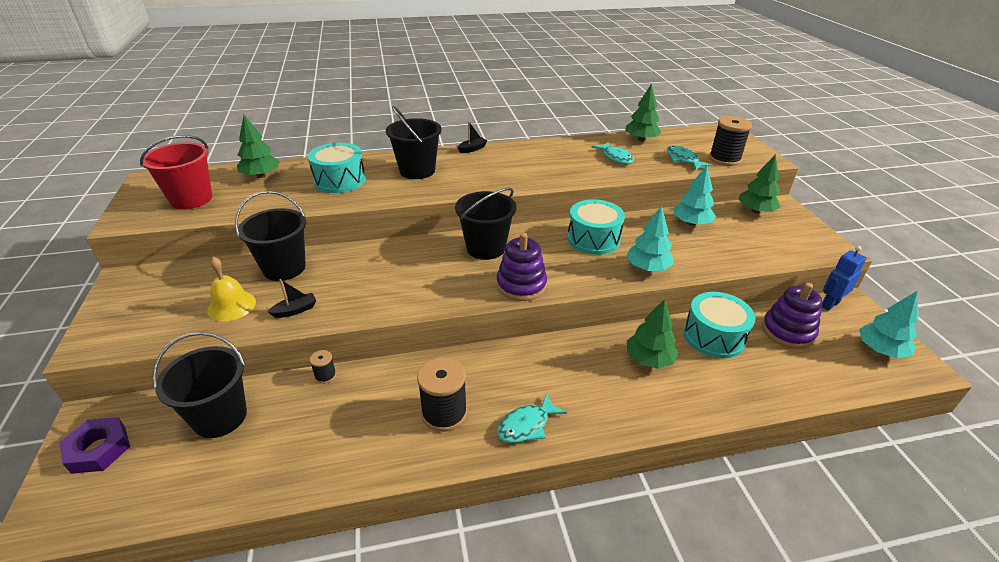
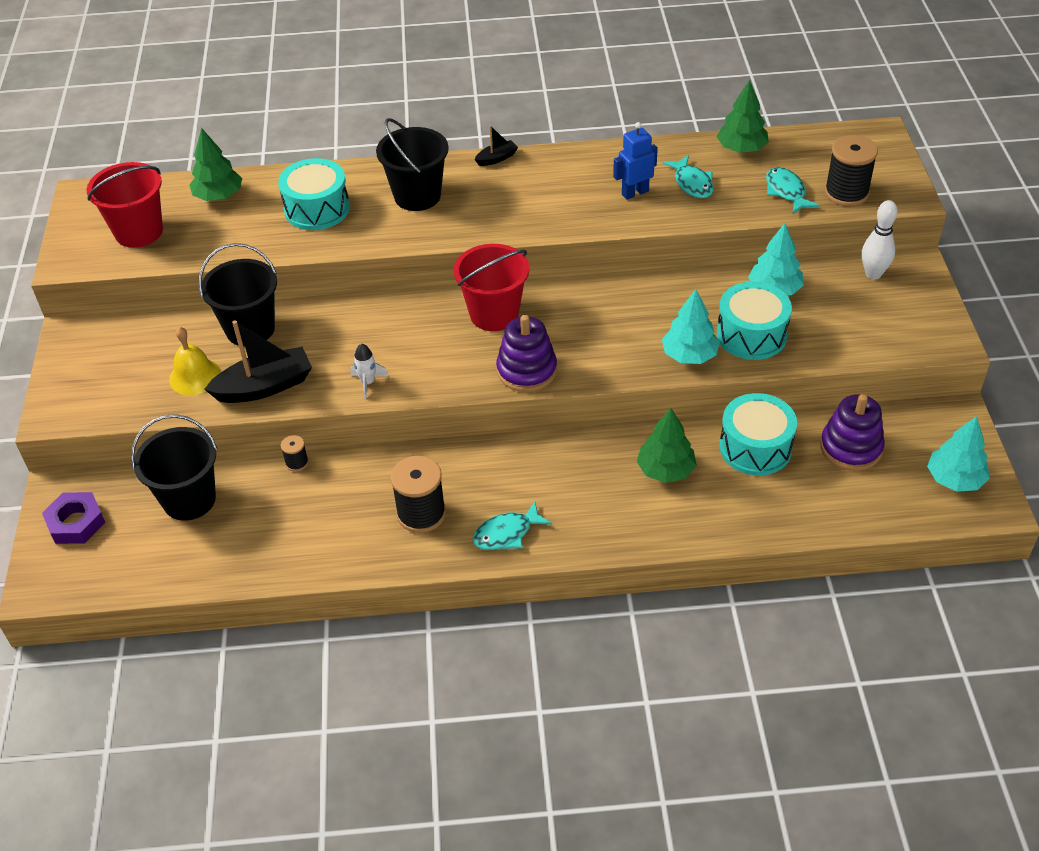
camera: 10 degrees right, 10 degrees up
(295, 310) = (265, 386): black boat -> black boat, size x2.01
(387, 302) = (368, 383): none -> white rocket
(486, 248) = (494, 314): black bucket -> red bucket
(593, 239) = (634, 308): turquoise drum -> turquoise drum (751, 335)
(755, 211) = (873, 274): green tree -> white bowling pin
(829, 304) = (926, 414): blue robot -> blue robot (635, 193)

